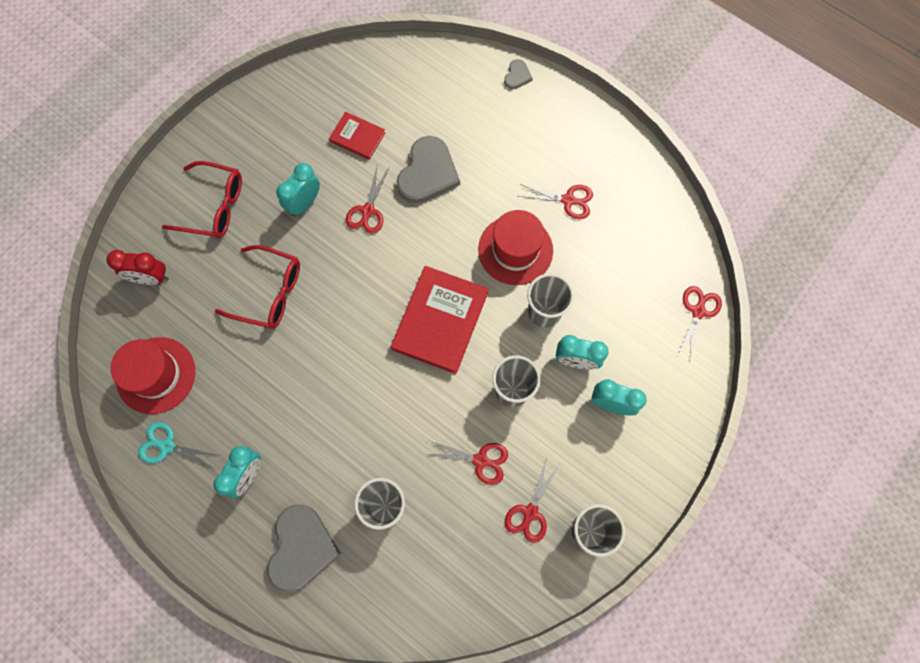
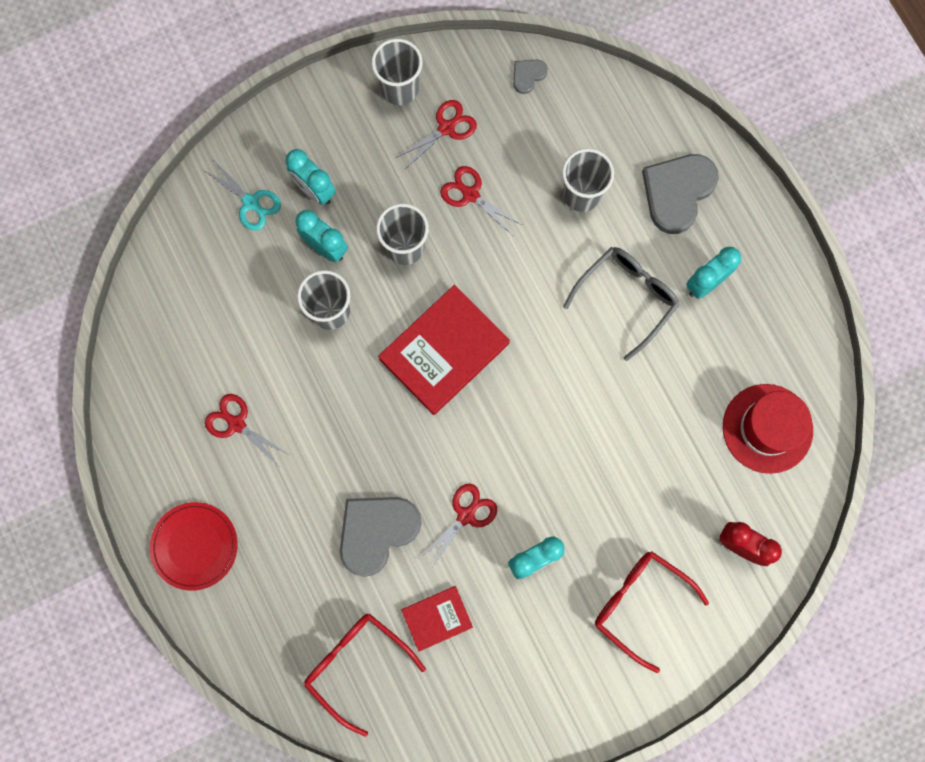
camera: 155 degrees left, 5 degrees up
(167, 446) = (777, 347): turquoise scissors -> turquoise scissors (251, 202)
(269, 292) = (614, 467): red glasses -> red glasses (357, 665)
(310, 430) = (626, 298): none -> grey glasses
(357, 137) = (437, 618): red book -> red book turned 75 degrees counterclockwise
(515, 250) = (325, 393): red hat -> none
(517, 76) = (207, 613): grey heart -> grey heart (528, 75)
(550, 111) = (195, 546): none -> red plate
(698, 311) = (173, 239): red scissors -> none

